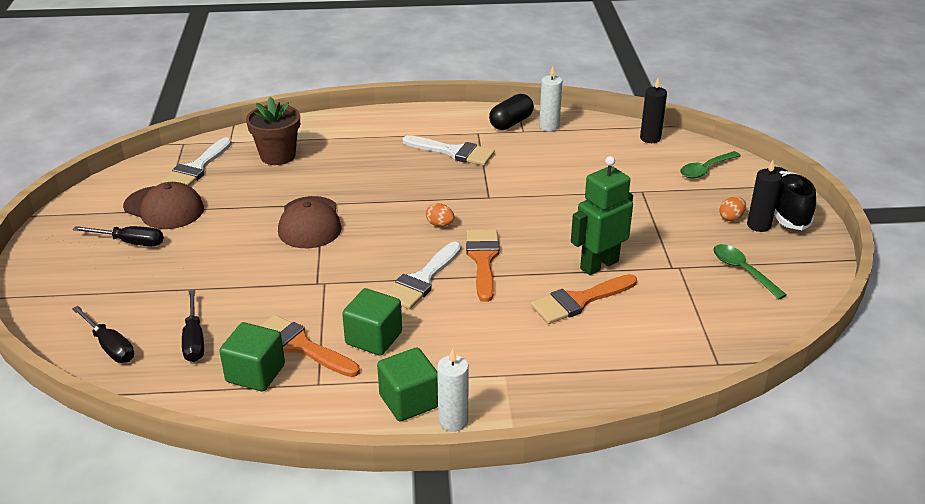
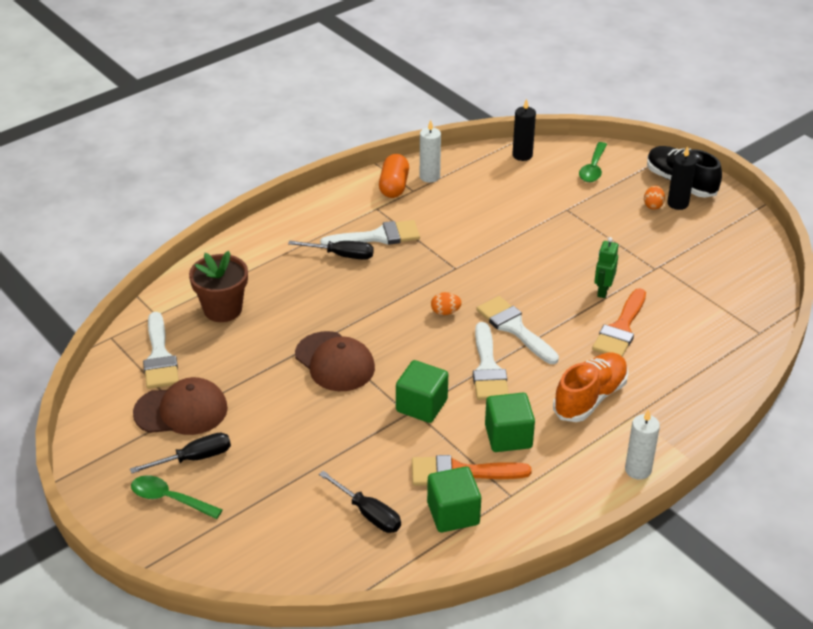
camera: 35 degrees left, 5 degrees up
(110, 346) = (304, 557): black screwdriver -> black screwdriver (342, 255)
(409, 401) = (591, 472): green cube -> green cube (421, 405)
(482, 342) = (590, 398): none -> orange shoe
(483, 260) = (514, 328): orange brush -> white brush
(511, 123) = (394, 186): black capsule -> orange capsule
(599, 264) = (603, 291): green robot -> green robot, size x0.58
(742, 271) = (704, 248): green spoon -> green spoon (170, 499)

